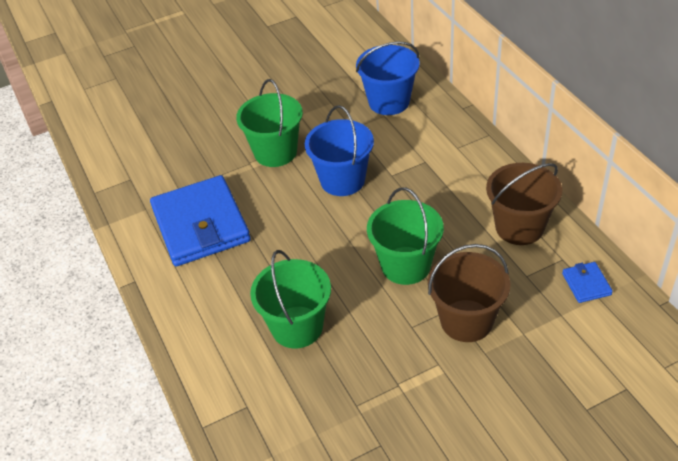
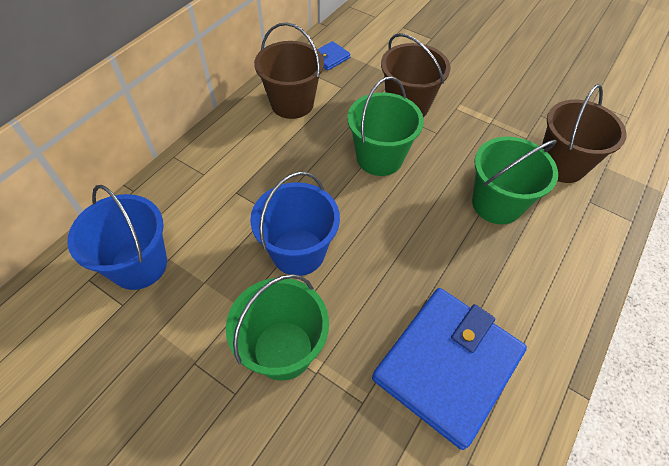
camera: 125 degrees left, 10 degrees up
(302, 413) = (561, 165): none -> brown bucket

